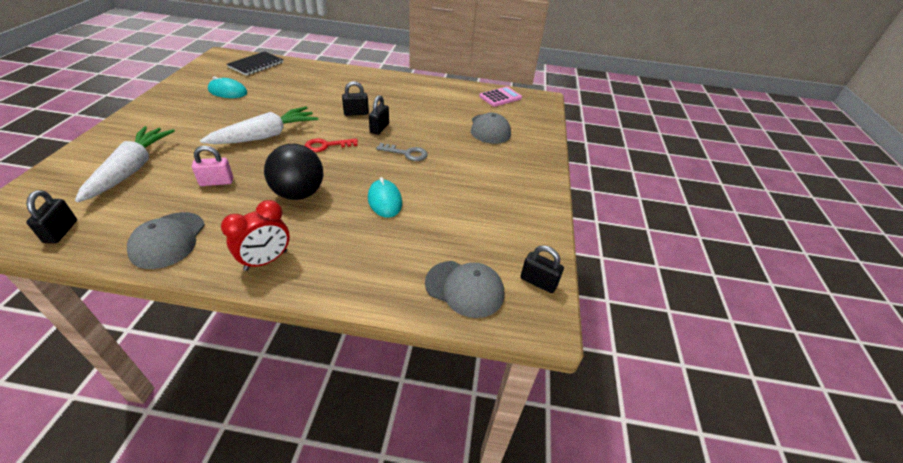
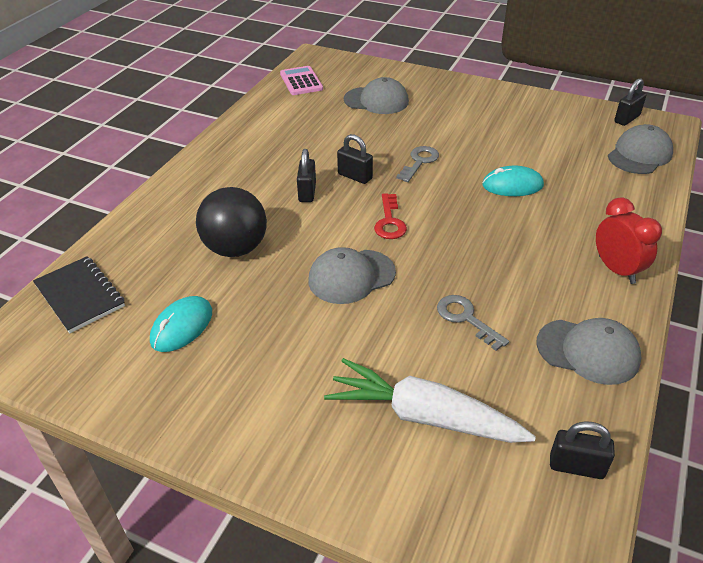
camera: 70 degrees left, 0 degrees up
(217, 182) = (466, 318): pink padlock -> grey key
(266, 136) = (351, 276): white carrot -> grey cap
(299, 193) = (496, 246): black ball -> black ball (236, 248)

